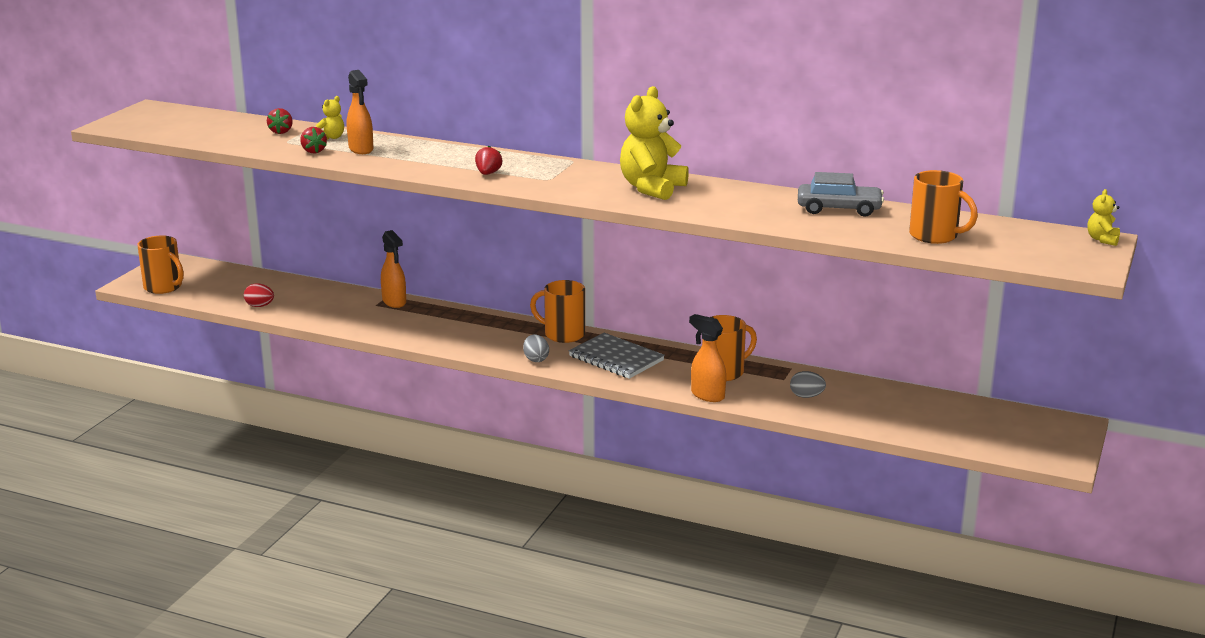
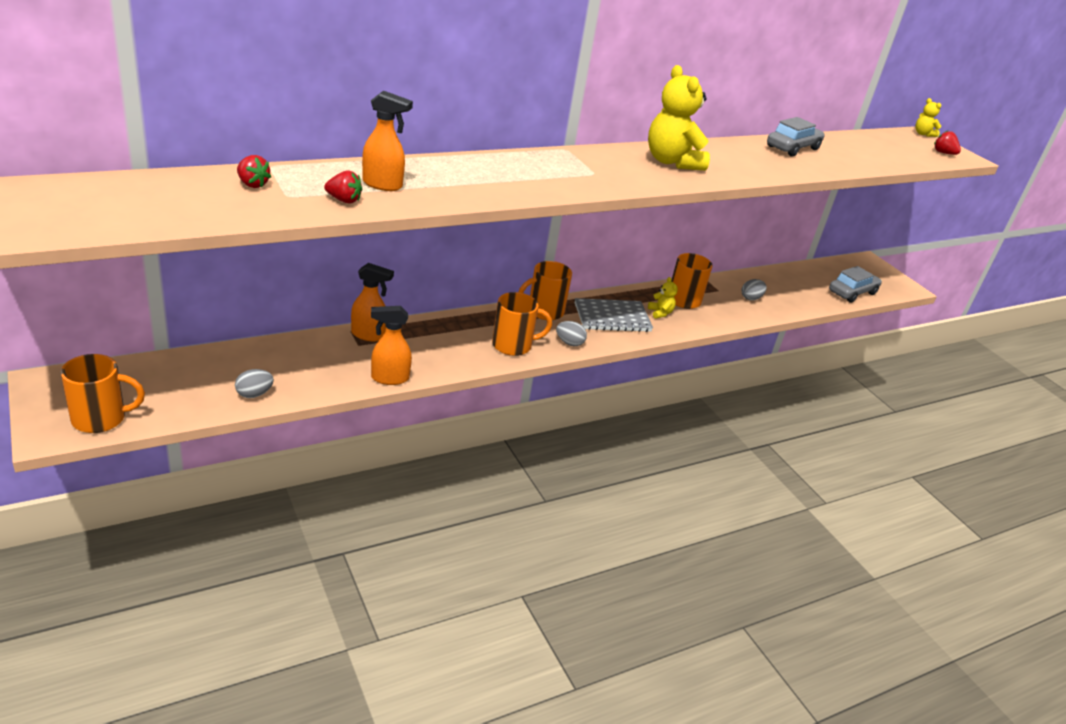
camera: 55 degrees left, 10 degrees up
(259, 306) = (254, 394): red egg -> grey egg
(331, 137) = (321, 178): yellow teddy bear -> yellow teddy bear (660, 313)
(488, 174) = (544, 181): red strawberry -> red strawberry (943, 153)
(707, 395) = (710, 323): orange spray bottle -> orange spray bottle (389, 378)
(935, 236) = (872, 155): orange mug -> orange mug (513, 345)
(960, 436) = (852, 292): none -> grey car

